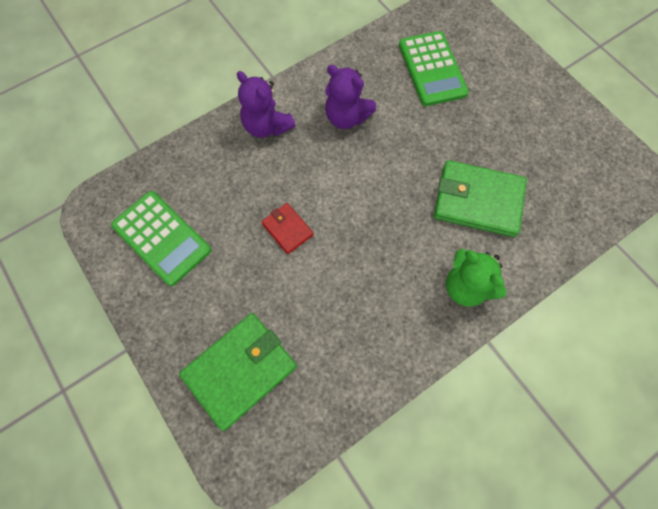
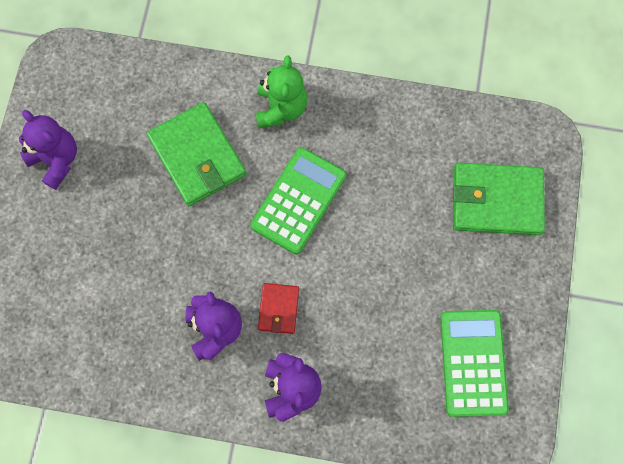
camera: 135 degrees left, 5 degrees up
(287, 229) = (366, 273): red wallet -> red wallet (278, 309)
(432, 69) = (88, 303): green calculator -> green calculator (298, 201)
(552, 120) = (56, 160): none -> purple teddy bear

